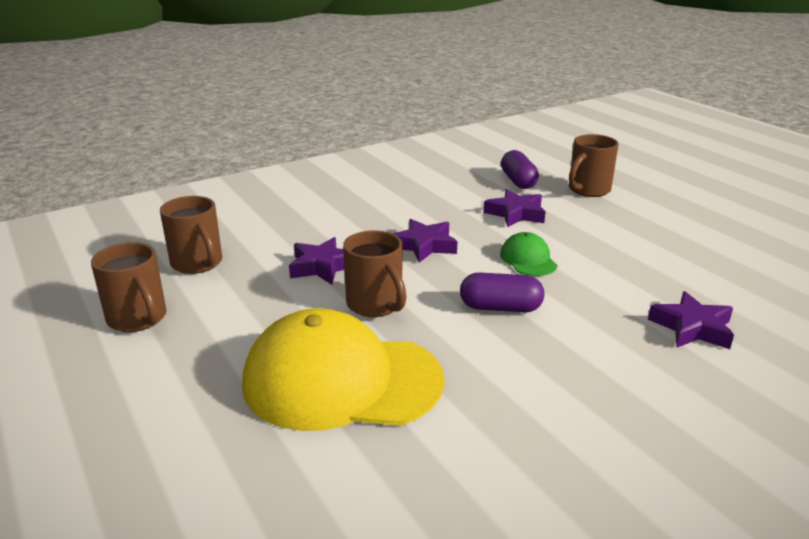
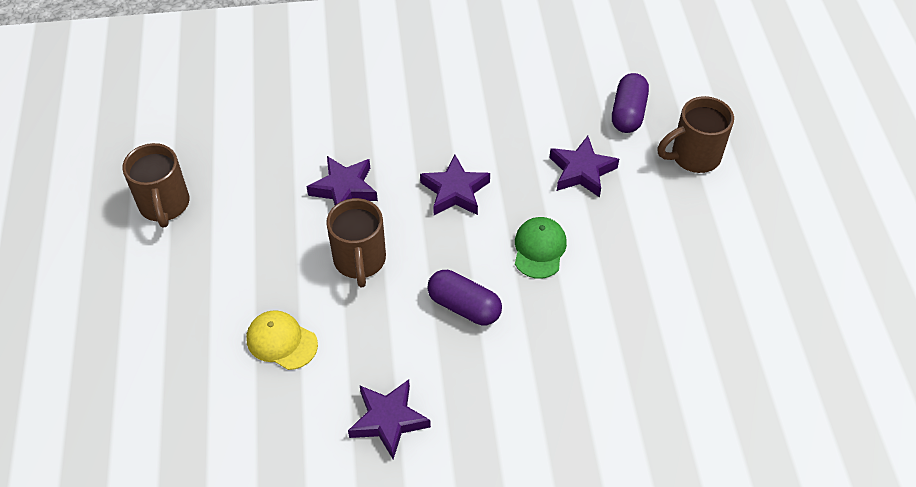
camera: 25 degrees right, 25 degrees up
(198, 264) = (241, 145): brown mug -> none
(342, 381) = (281, 341): yellow cap -> yellow cap, size x0.44
(692, 328) = (616, 401): purple star -> purple star (388, 420)

